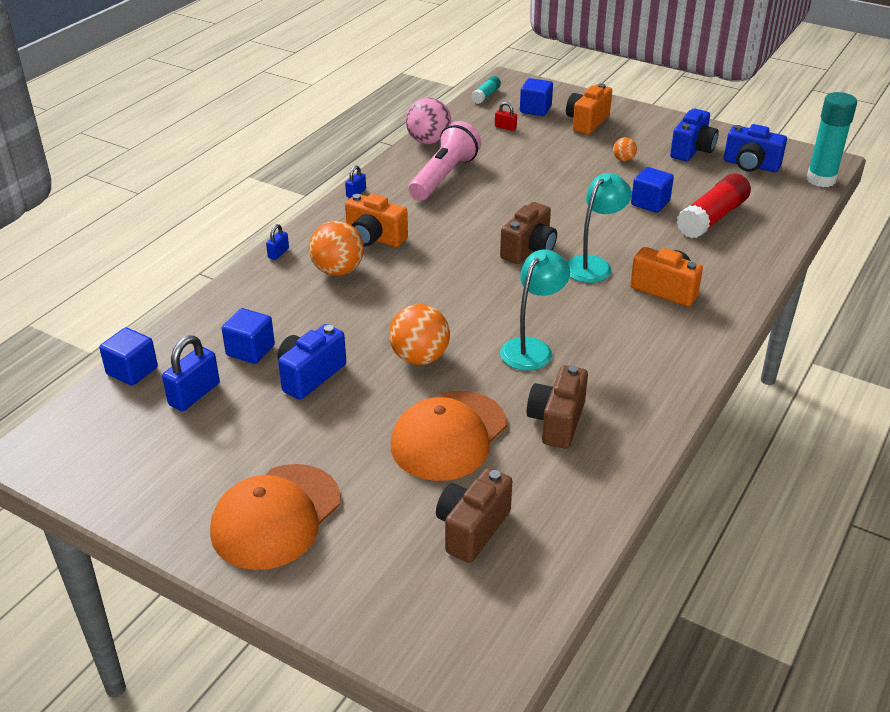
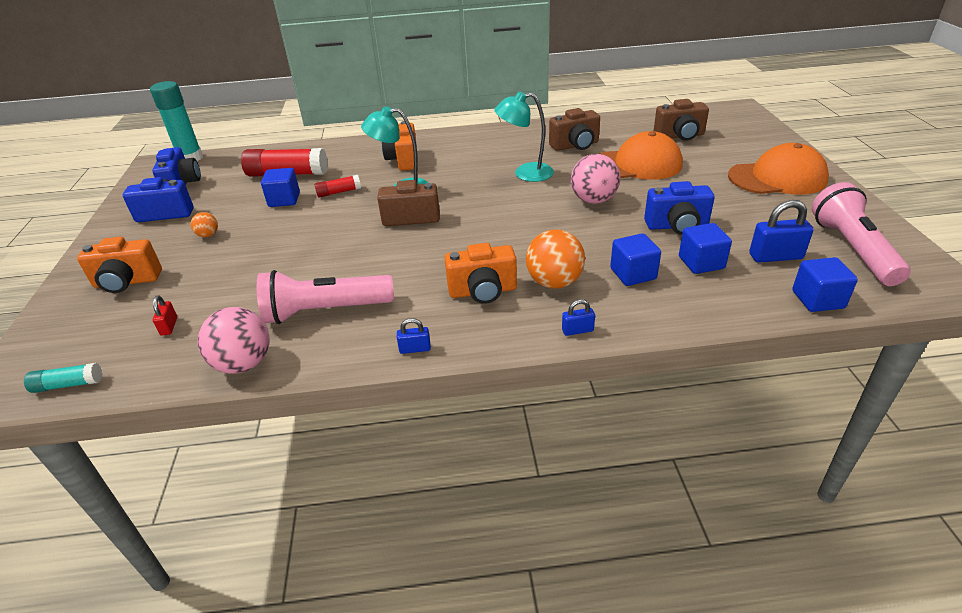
camera: 125 degrees left, 0 degrees up
(130, 446) = (852, 249): none -> pink flashlight
(374, 238) = (483, 291): orange camera -> orange camera turned 90 degrees clockwise
(420, 358) = (593, 200): orange ball -> pink ball
(535, 109) = (102, 327): blue cube -> blue cube (633, 274)
(631, 232) = (339, 192): none -> red glue stick

